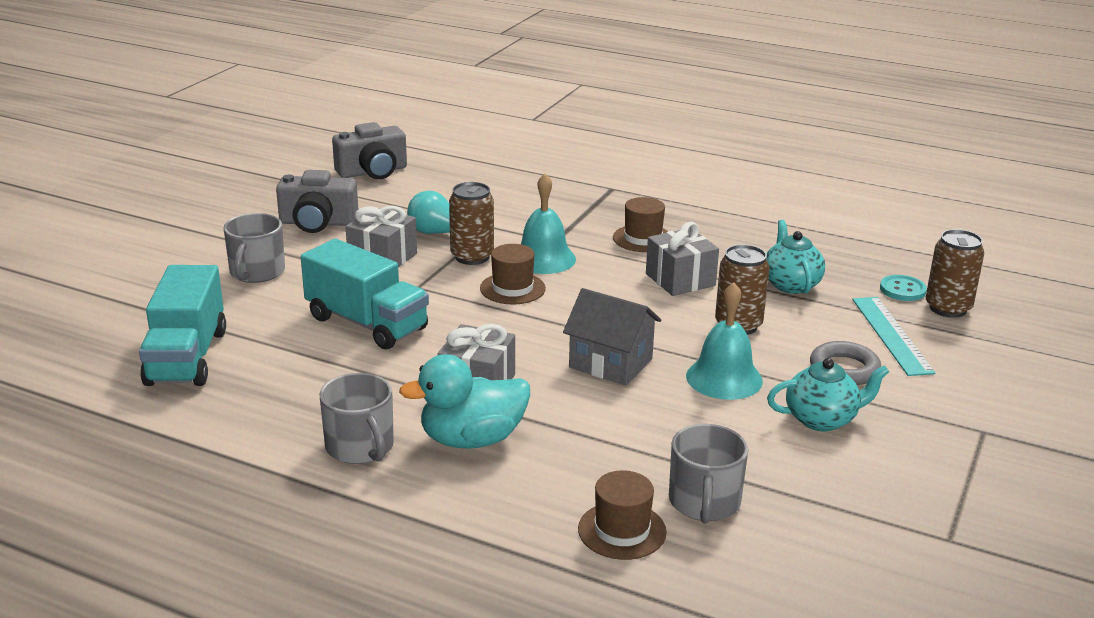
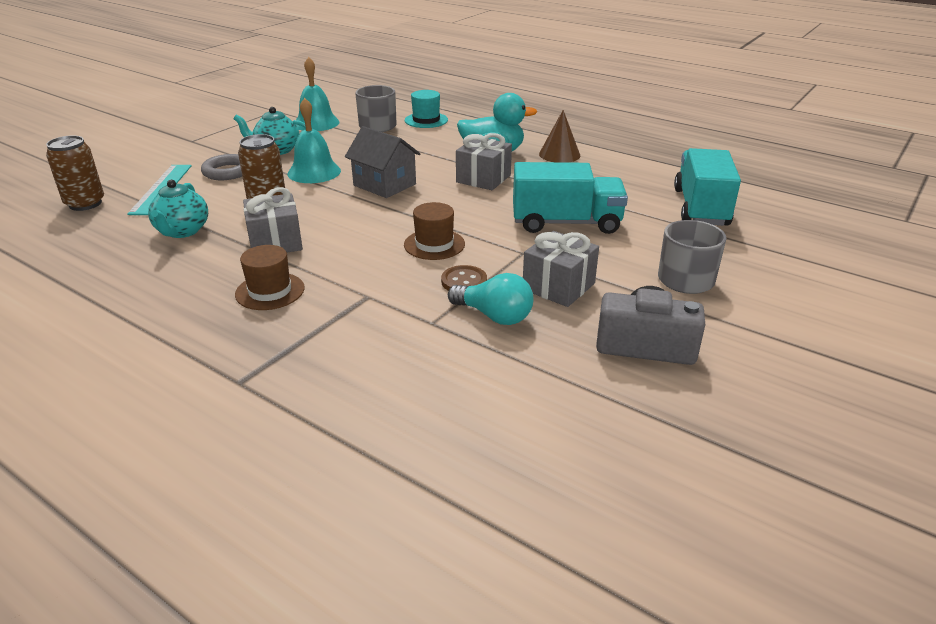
camera: 170 degrees left, 5 degrees up
(360, 447) = (559, 154): grey mug -> brown cone
(366, 323) = (566, 223): turquoise truck -> turquoise truck turned 135 degrees clockwise
(373, 172) = (590, 457): grey camera -> none
(472, 257) = (464, 281): brown can -> brown button
(543, 258) = (391, 274): turquoise bell -> turquoise bell (316, 123)
(622, 530) = (426, 120): brown hat -> turquoise hat
(902, 290) = (94, 220): turquoise button -> none

